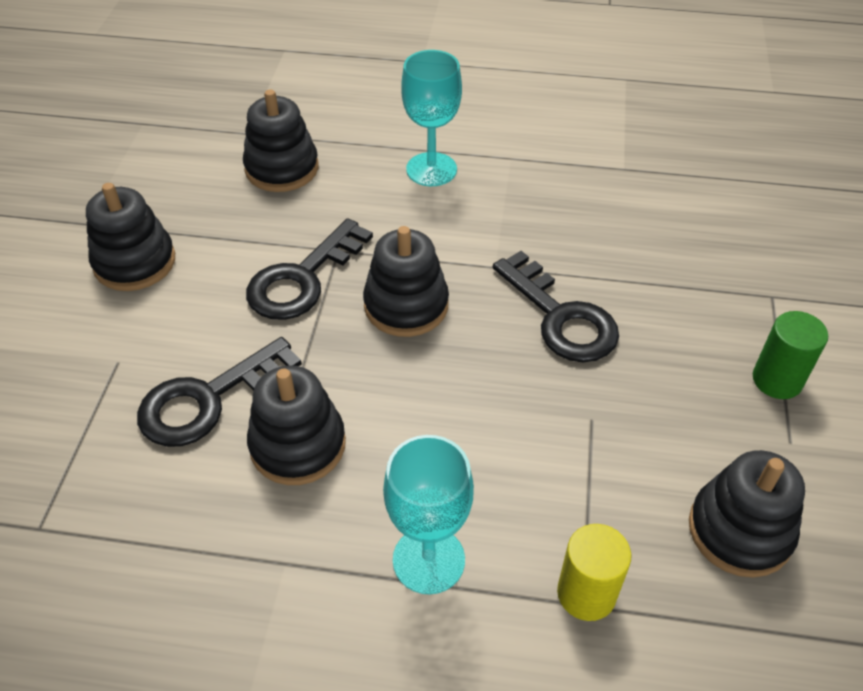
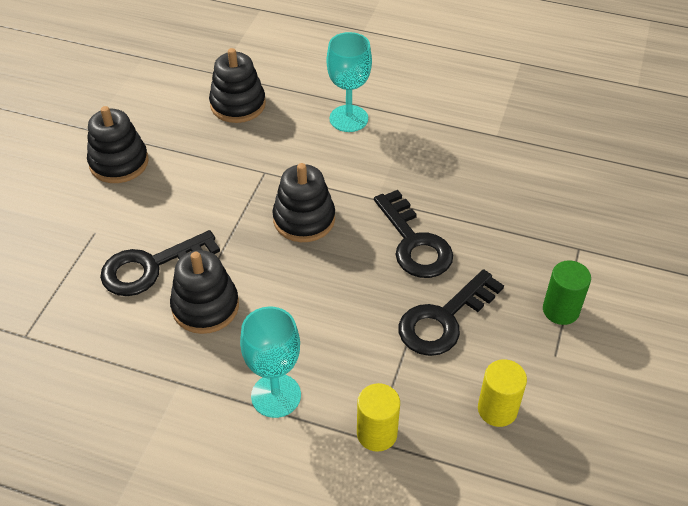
camera: 10 degrees right, 0 degrees up
(302, 279) = (234, 190): black key -> black key (443, 320)
(740, 530) = (497, 409): black stacking toy -> yellow cylinder

